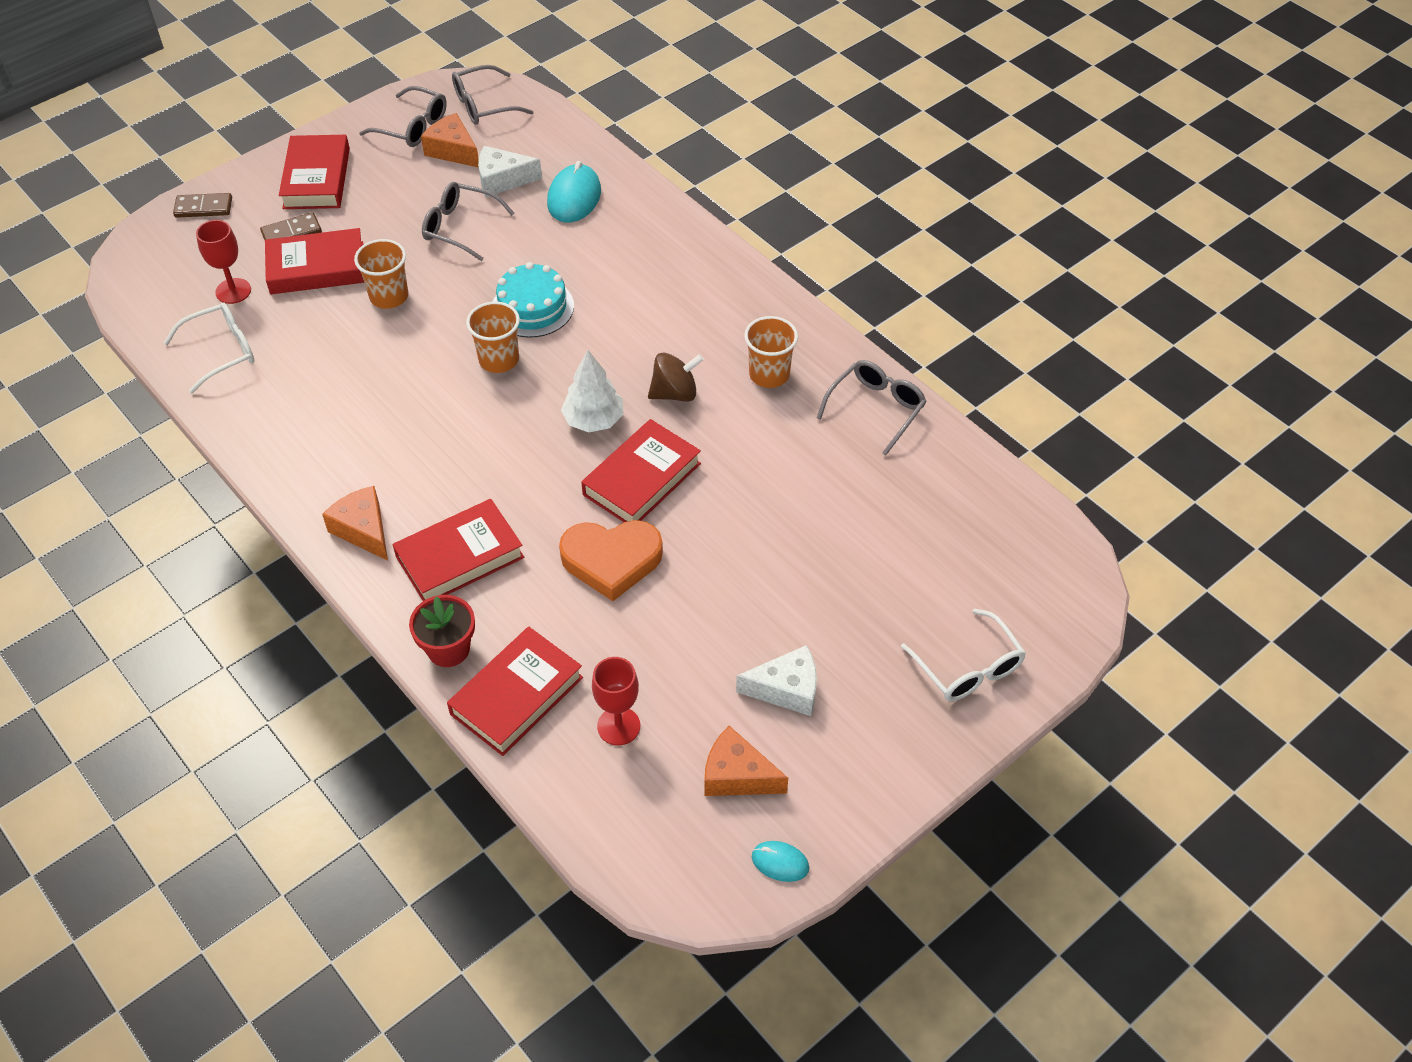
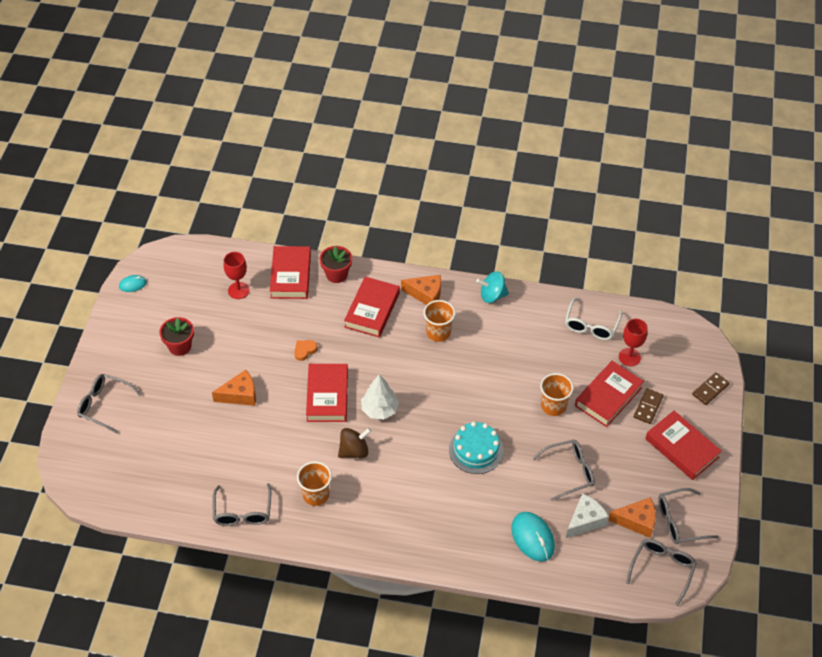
camera: 140 degrees right, 0 degrees up
(283, 468) = (492, 295): none -> turquoise spinning top
(499, 359) = (459, 410): orange cup -> orange cup (438, 332)
(611, 560) = (304, 350): orange heart -> orange heart, size x0.45
(675, 393) = (354, 451): brown spinning top -> brown spinning top turned 150 degrees counterclockwise
(737, 775) = (174, 302): orange cheese -> orange cheese (240, 395)
(786, 689) = (180, 346): white cheese -> red flower pot
(967, 667) = (105, 405): white glasses -> grey glasses

